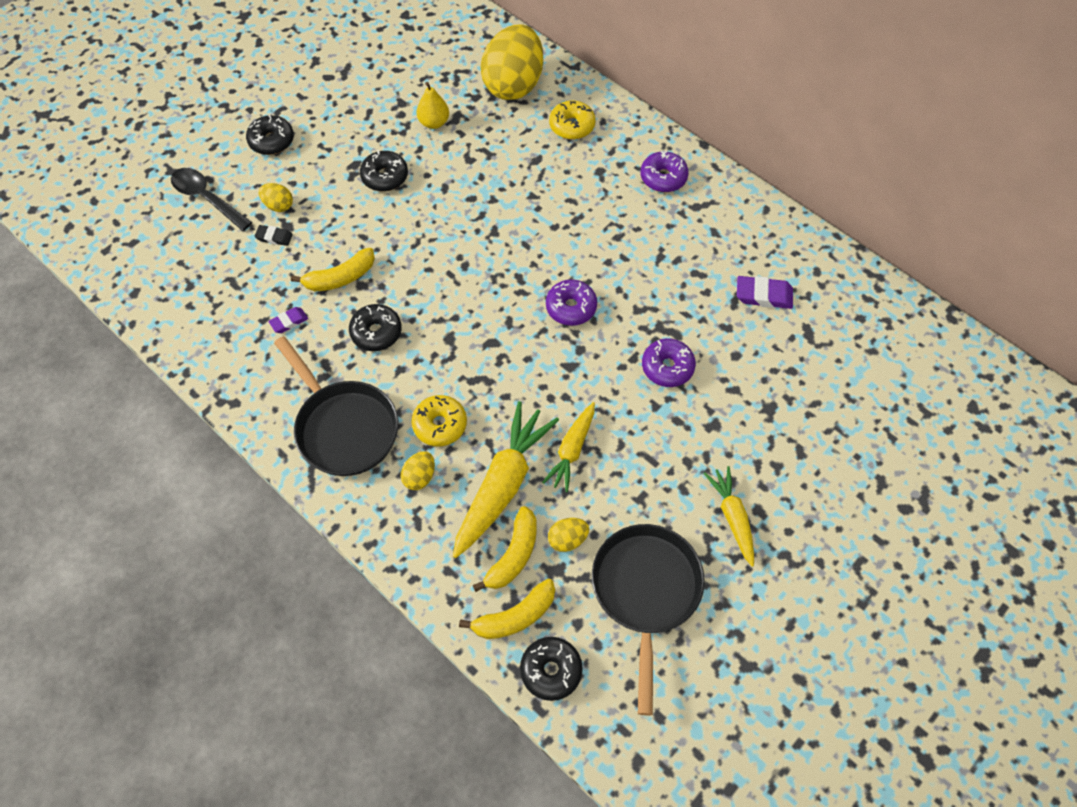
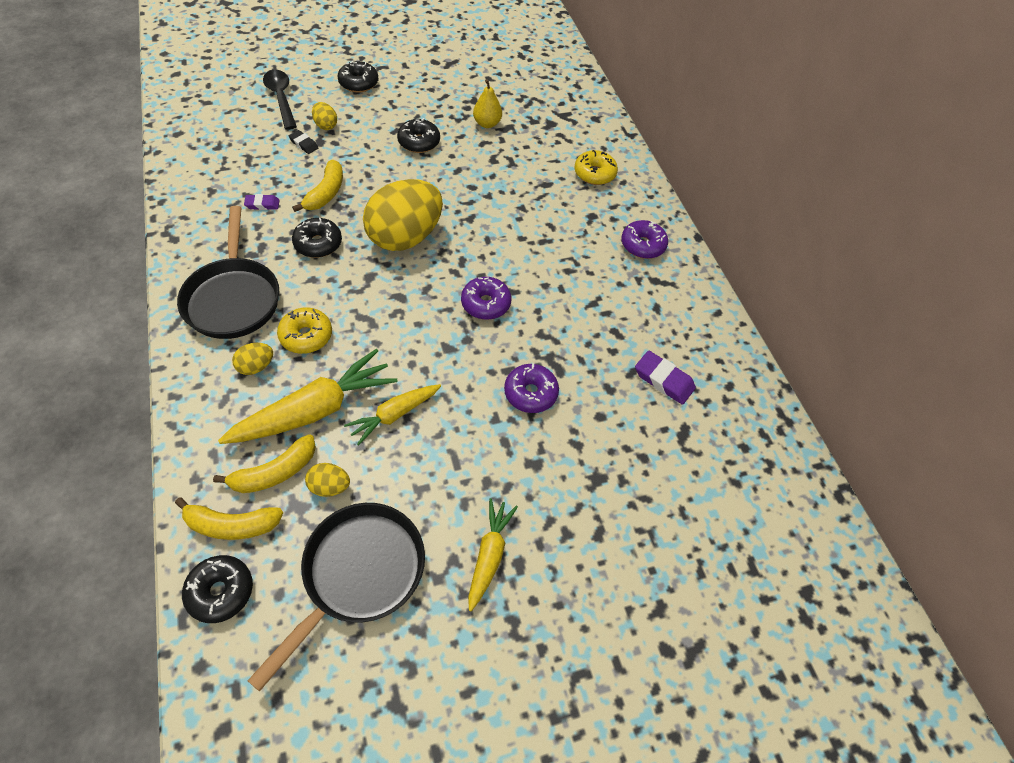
camera: 25 degrees right, 5 degrees down
(340, 278) = (326, 193): yellow banana -> yellow banana turned 75 degrees counterclockwise
(513, 85) = (570, 126): yellow egg -> yellow egg (405, 237)

